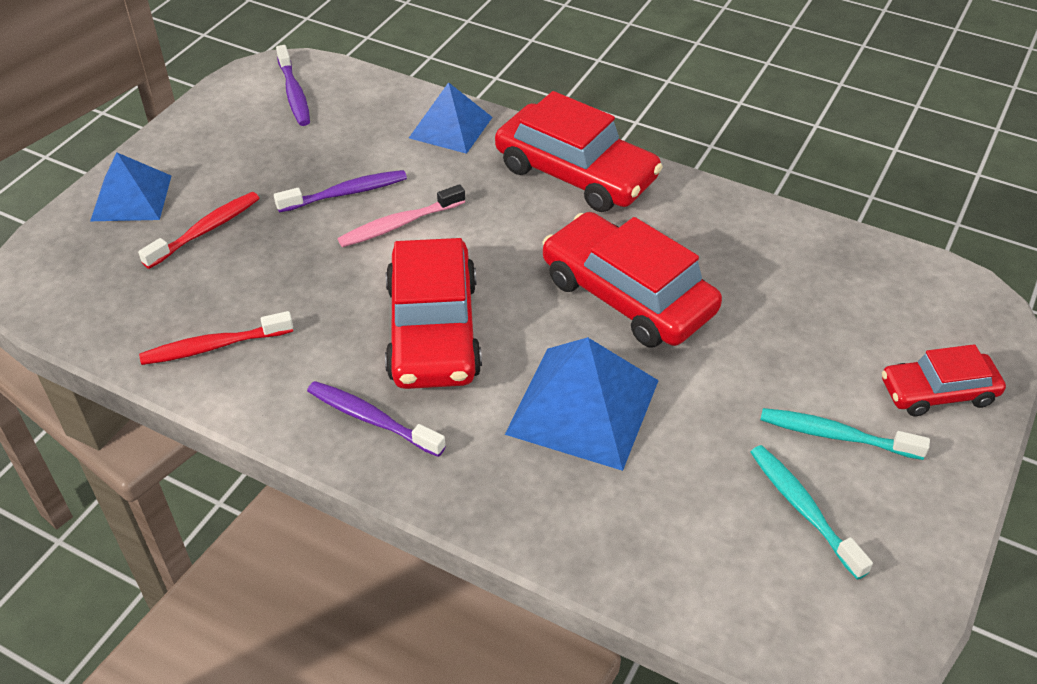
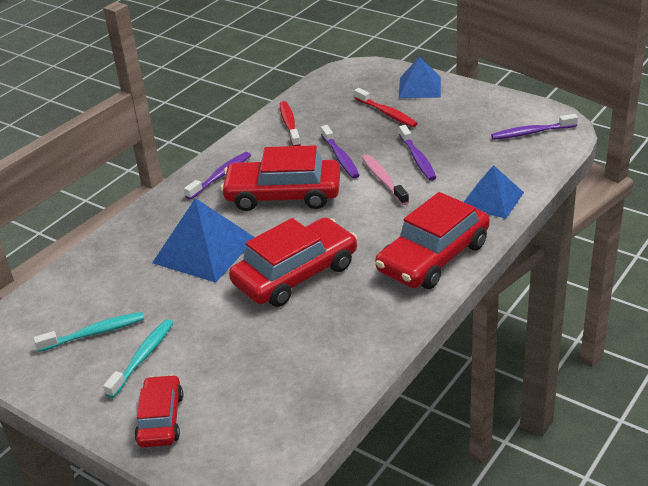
camera: 100 degrees right, 10 degrees down
(332, 274) = (340, 158): none -> purple toothbrush

